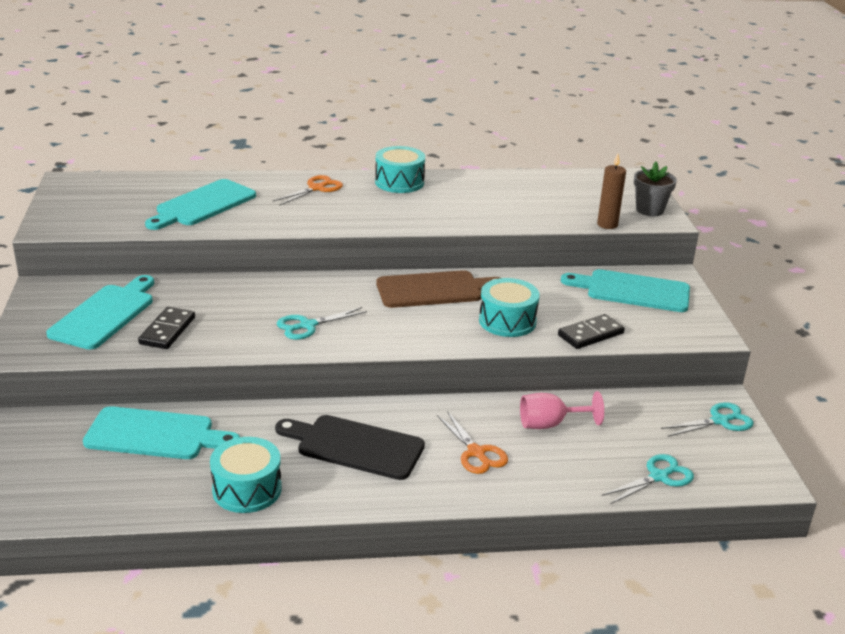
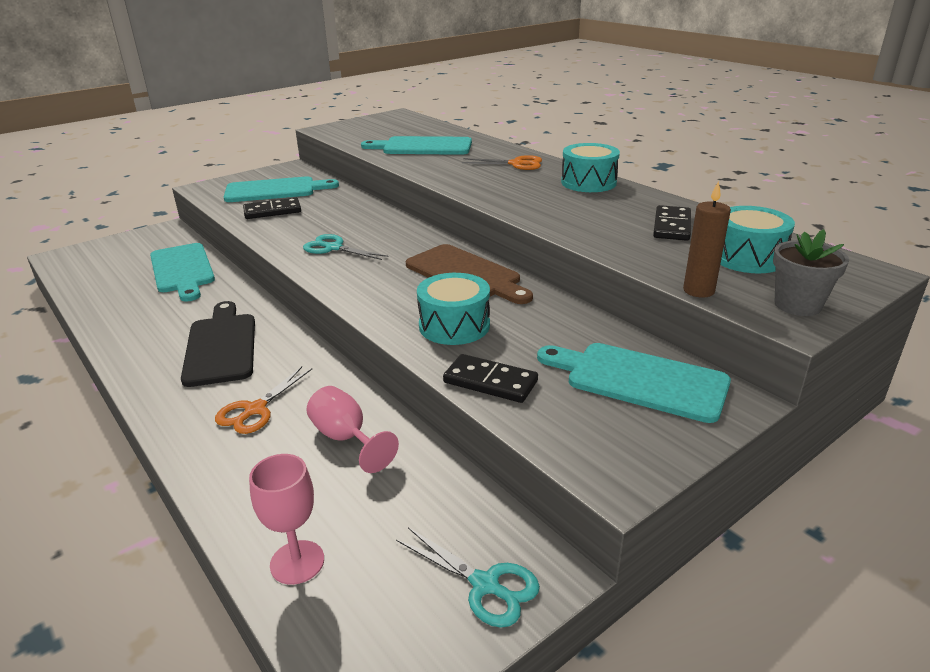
camera: 60 degrees right, 0 degrees up
(247, 489) = (129, 324): turquoise drum -> turquoise drum (747, 257)
(513, 192) = (671, 226): none -> black domino
(632, 291) = (639, 380): turquoise cutting board -> turquoise cutting board turned 45 degrees counterclockwise
(659, 477) = (297, 562): turquoise scissors -> pink goblet

